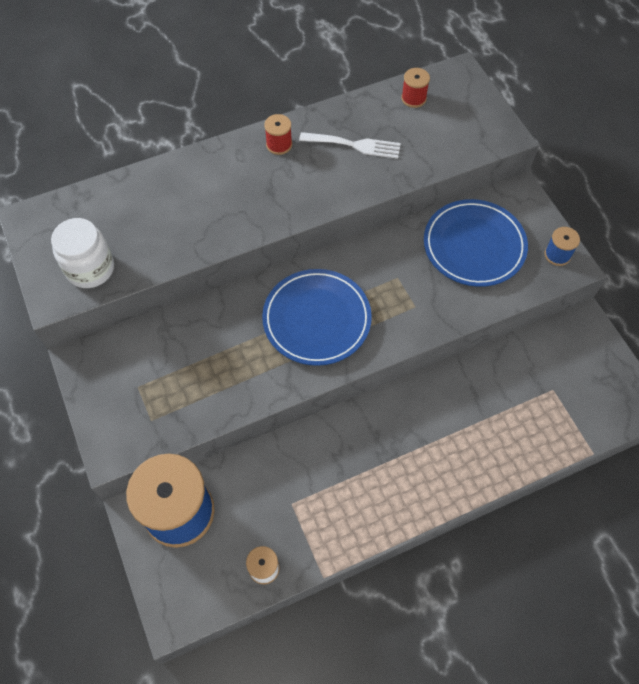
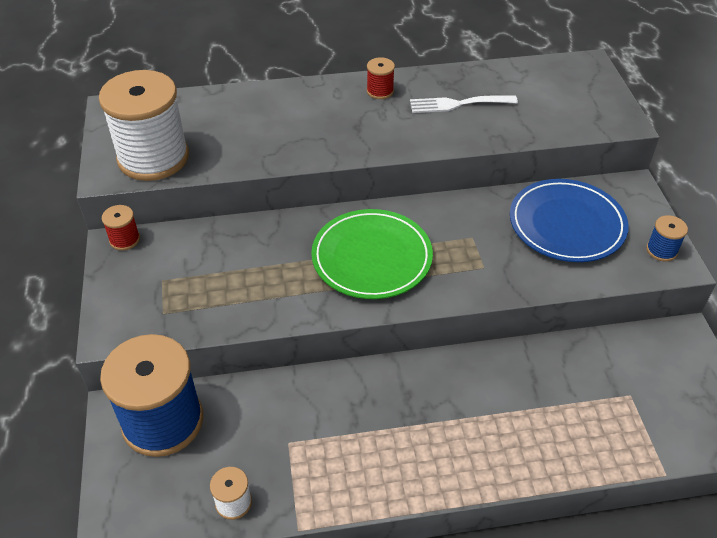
camera: 15 degrees right, 15 degrees down
(90, 269) = (153, 158): white jar -> white spool
(317, 319) = (372, 258): blue plate -> green plate
(354, 145) = (457, 104): white fork -> white fork turned 150 degrees clockwise
(413, 98) = (532, 76): red spool -> red spool (124, 239)

